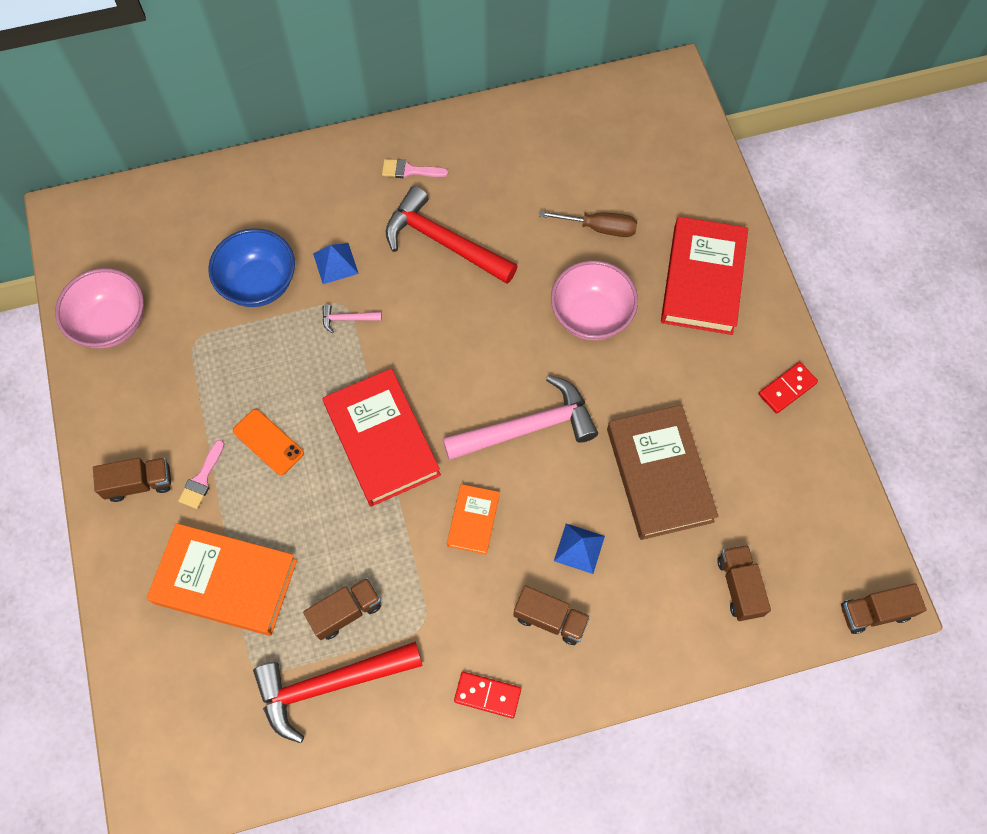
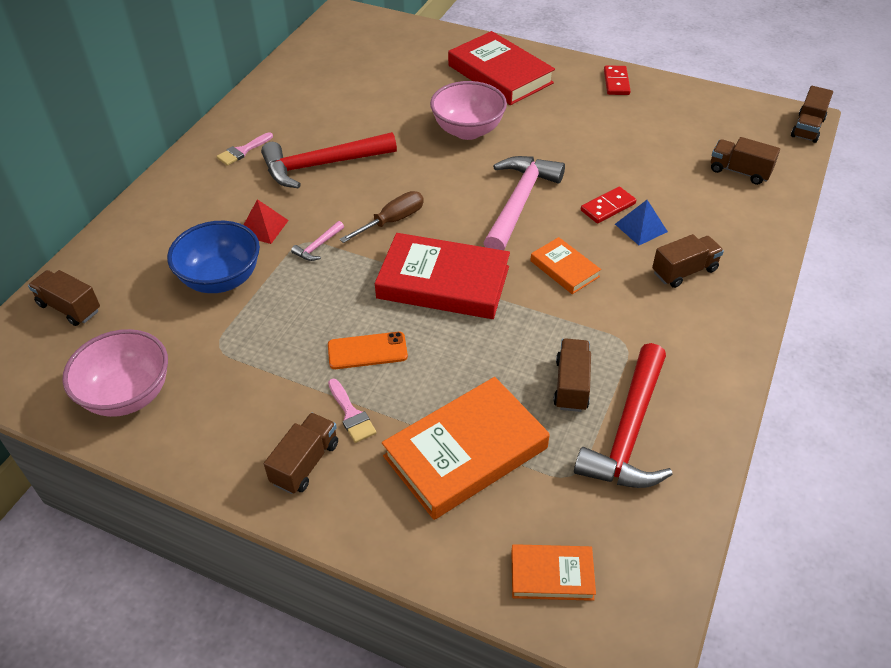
camera: 50 degrees left, 20 degrees down
(155, 214) = (69, 307): none -> brown truck
(163, 712) = (552, 575): none -> orange book
(335, 263) = (263, 227): blue pyramid -> red pyramid
(487, 695) = (719, 338): red domino -> red domino (608, 207)
(599, 228) = (407, 94): brown screwdriver -> brown screwdriver (392, 221)
(659, 474) = (621, 163): brown book -> none

